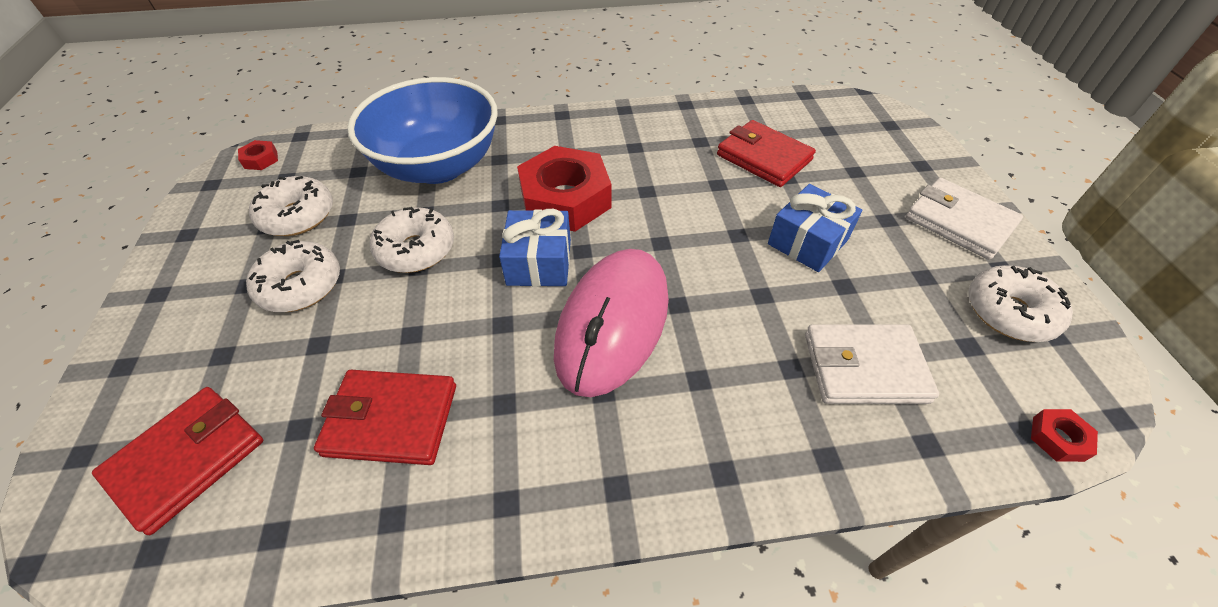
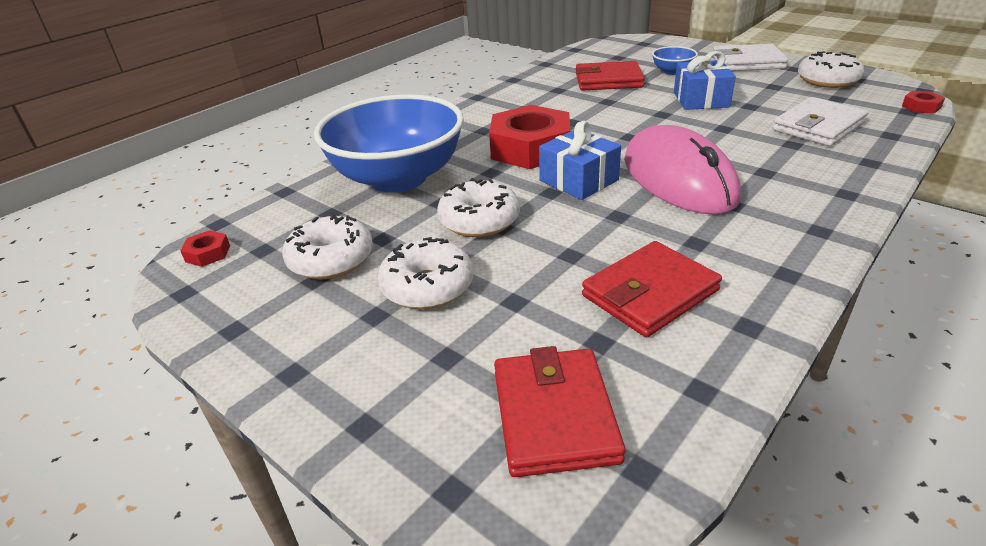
camera: 40 degrees left, 15 degrees down
(848, 184) = (672, 71): none -> blue bowl

